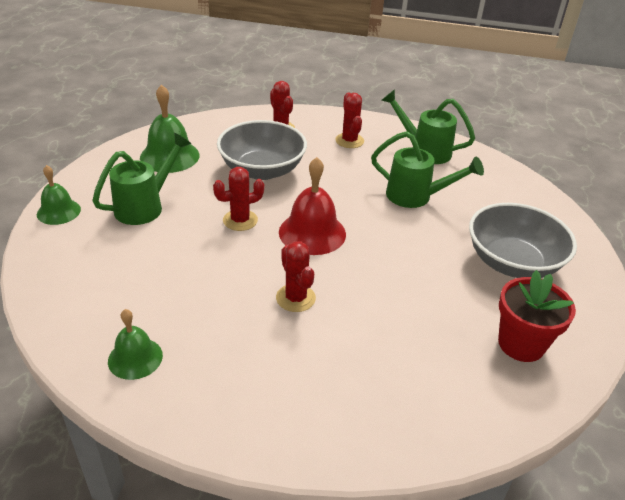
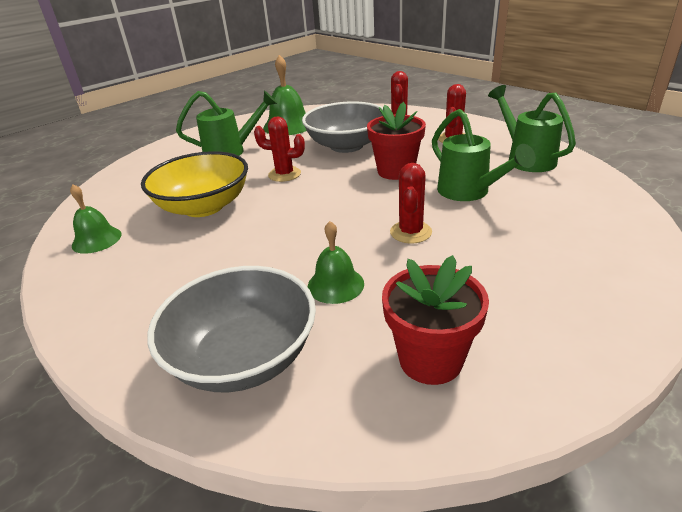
camera: 40 degrees right, 5 degrees down
(58, 211) = (176, 143): green bell -> green bell (335, 284)
(203, 282) = (204, 206): none -> yellow bowl
(295, 298) = (254, 238): red cactus -> red cactus (410, 232)
(312, 233) = (331, 196): red bell -> none
(338, 189) = (396, 171): none -> red flower pot
(512, 262) = (518, 277): grey bowl -> grey bowl (243, 357)

